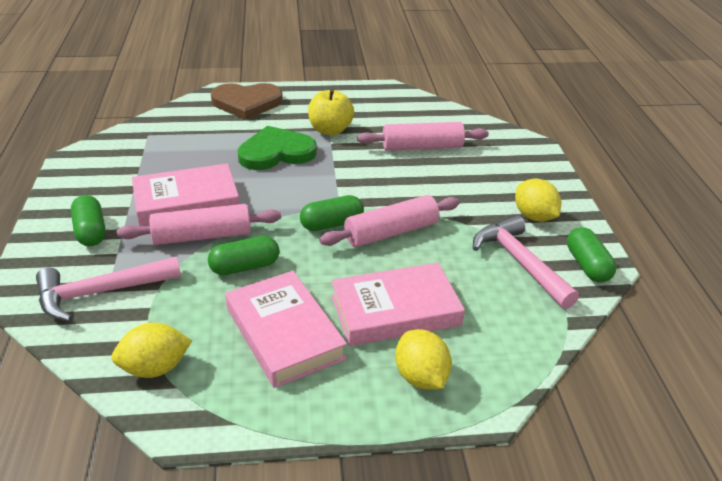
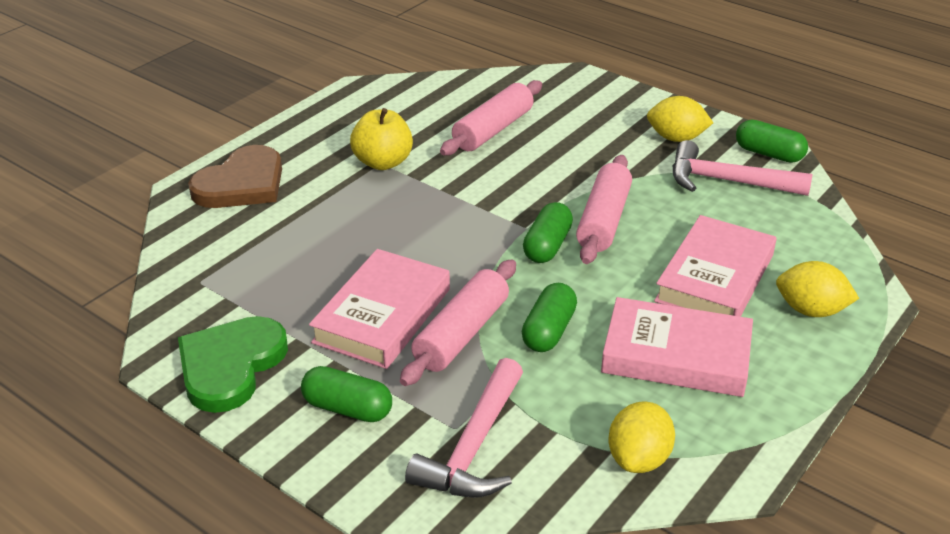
camera: 45 degrees left, 0 degrees up
(276, 152) = (374, 215): green heart -> green heart (230, 366)

